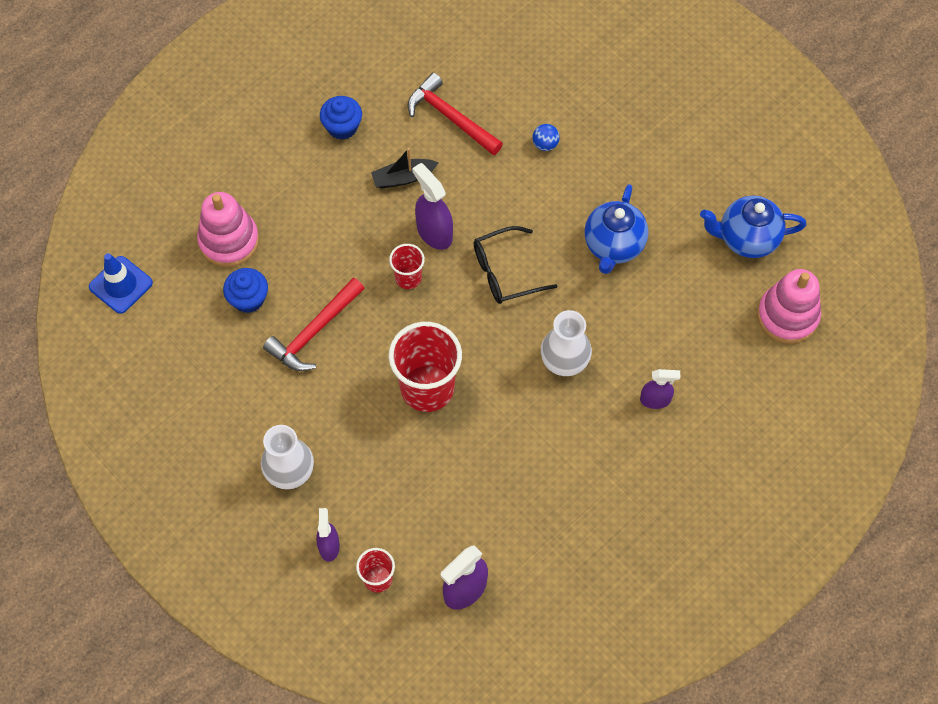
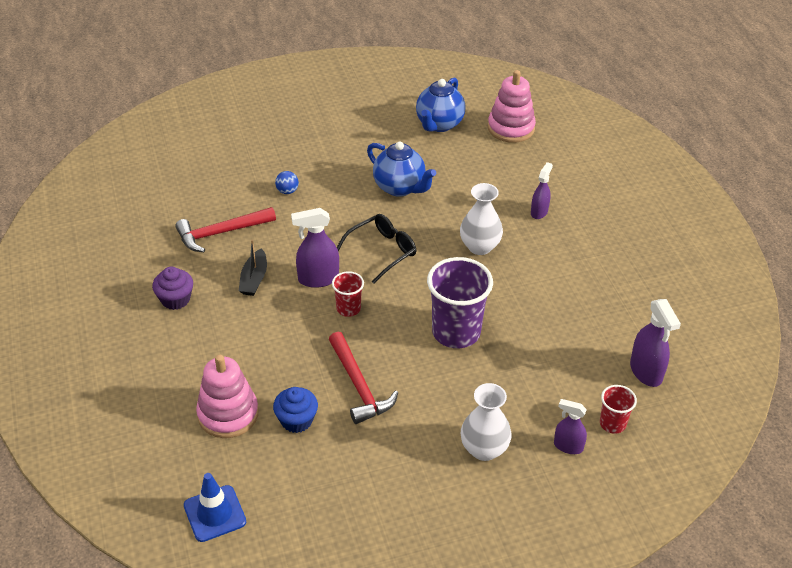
camera: 65 degrees left, 20 degrees down
(342, 127) = (175, 299): blue cupcake -> purple cupcake
(427, 388) = (456, 332): red cup -> purple cup
(505, 272) = (382, 251): black glasses -> black glasses turned 135 degrees counterclockwise

